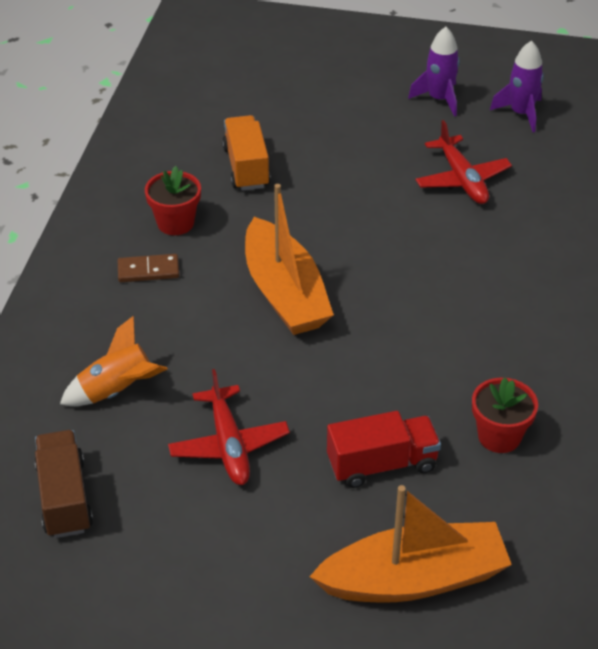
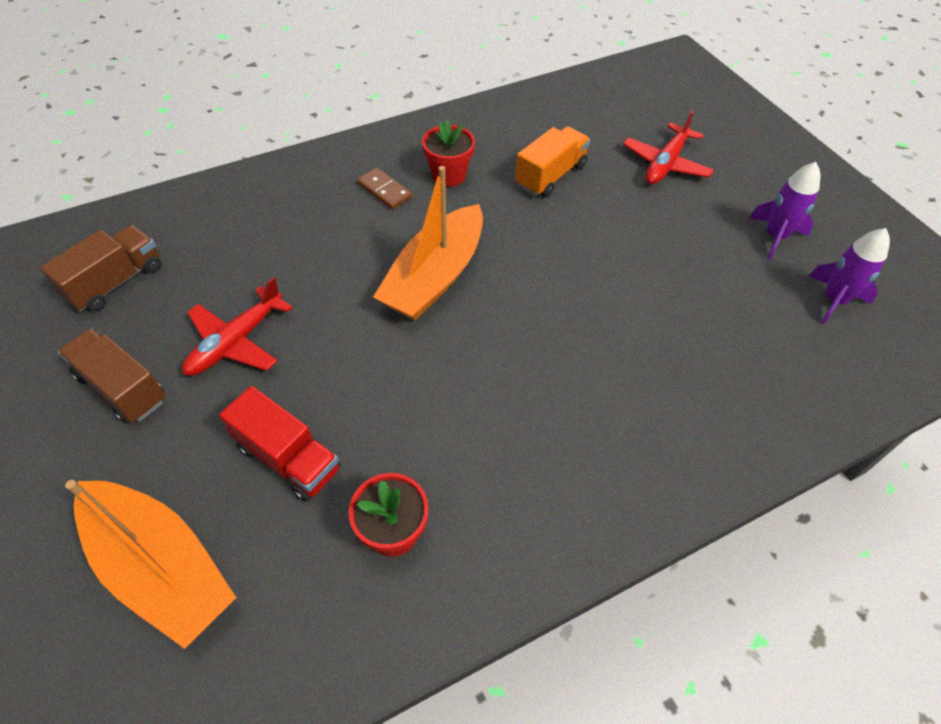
camera: 50 degrees right, 10 degrees up
(117, 391) = (245, 246): orange rocket -> none
(206, 540) = (122, 388): none -> brown truck
(462, 179) = (695, 309): red plane -> red plane (665, 164)

